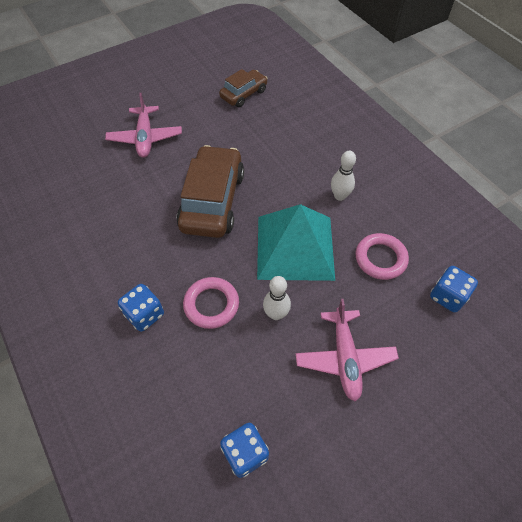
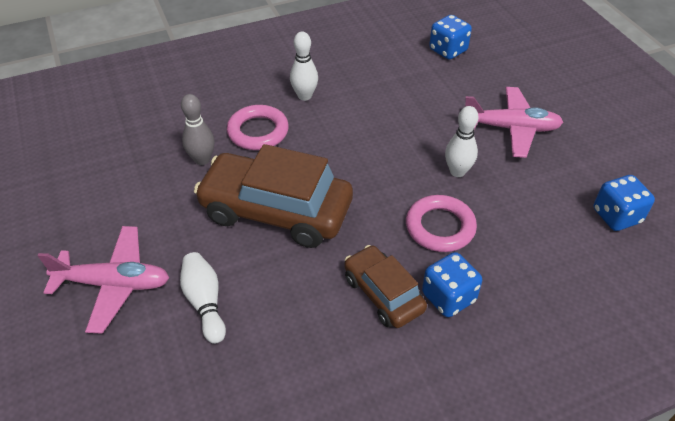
camera: 80 degrees left, 10 degrees down
(134, 181) = (205, 303): none -> white bowling pin
(243, 94) = (79, 156): brown car -> brown car (383, 294)
(253, 152) = (202, 159): none -> grey bowling pin
(295, 247) = (369, 143): turquoise pyramid -> none
(380, 258) = (397, 83): pink ring -> pink ring (258, 131)

